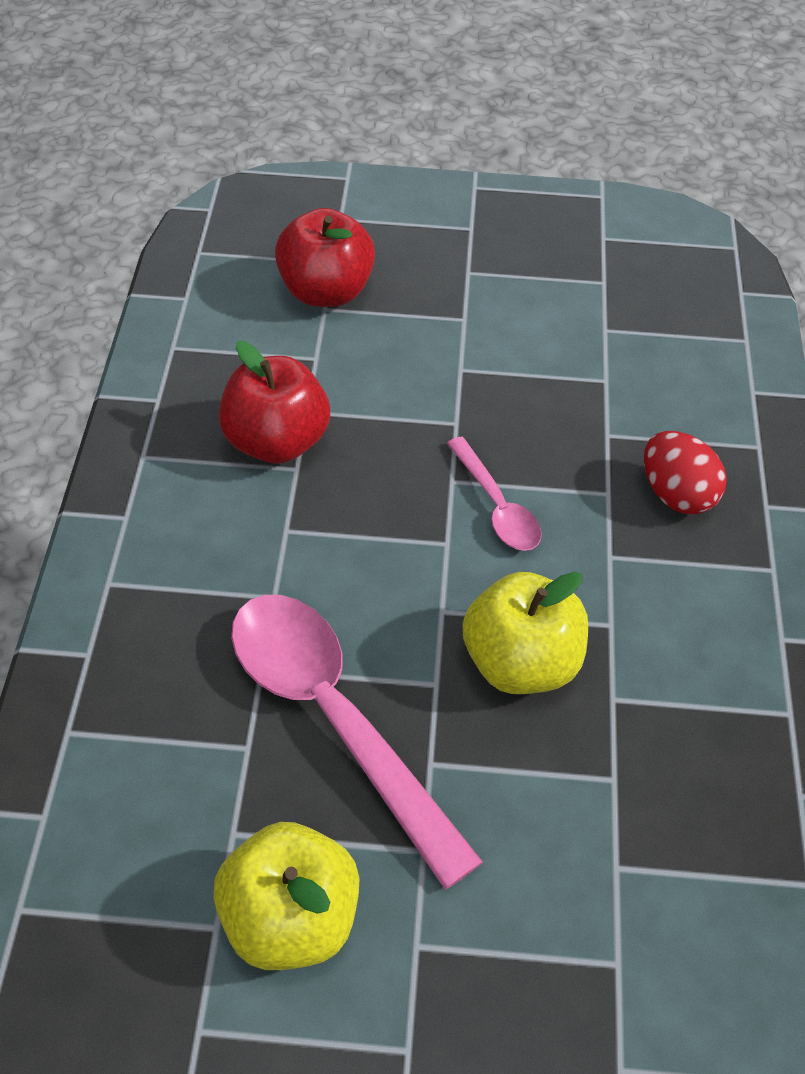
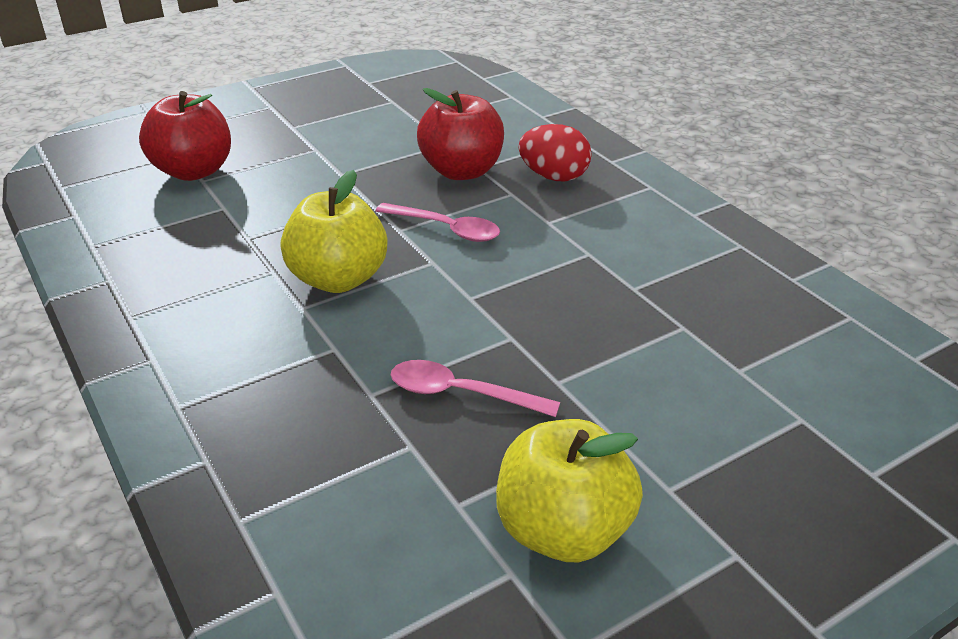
camera: 35 degrees left, 15 degrees down
(276, 441) = (240, 262): red apple -> red apple (462, 171)
(334, 719) = (461, 394): pink spoon -> pink spoon, size x0.51
(521, 662) = (555, 298): yellow apple -> yellow apple (338, 279)

